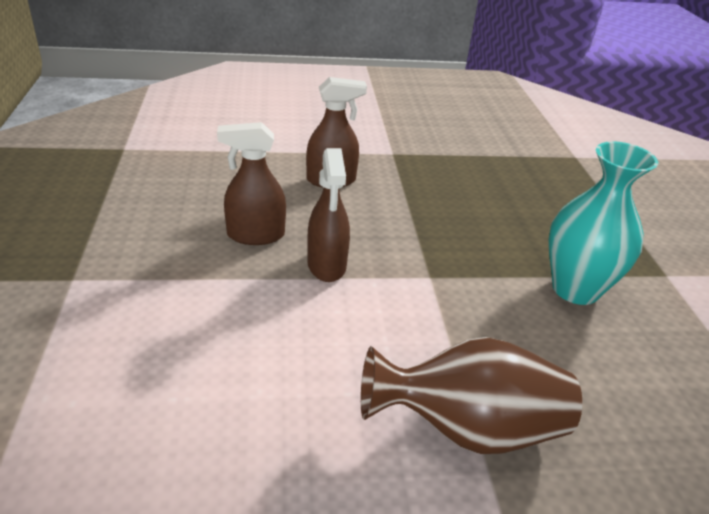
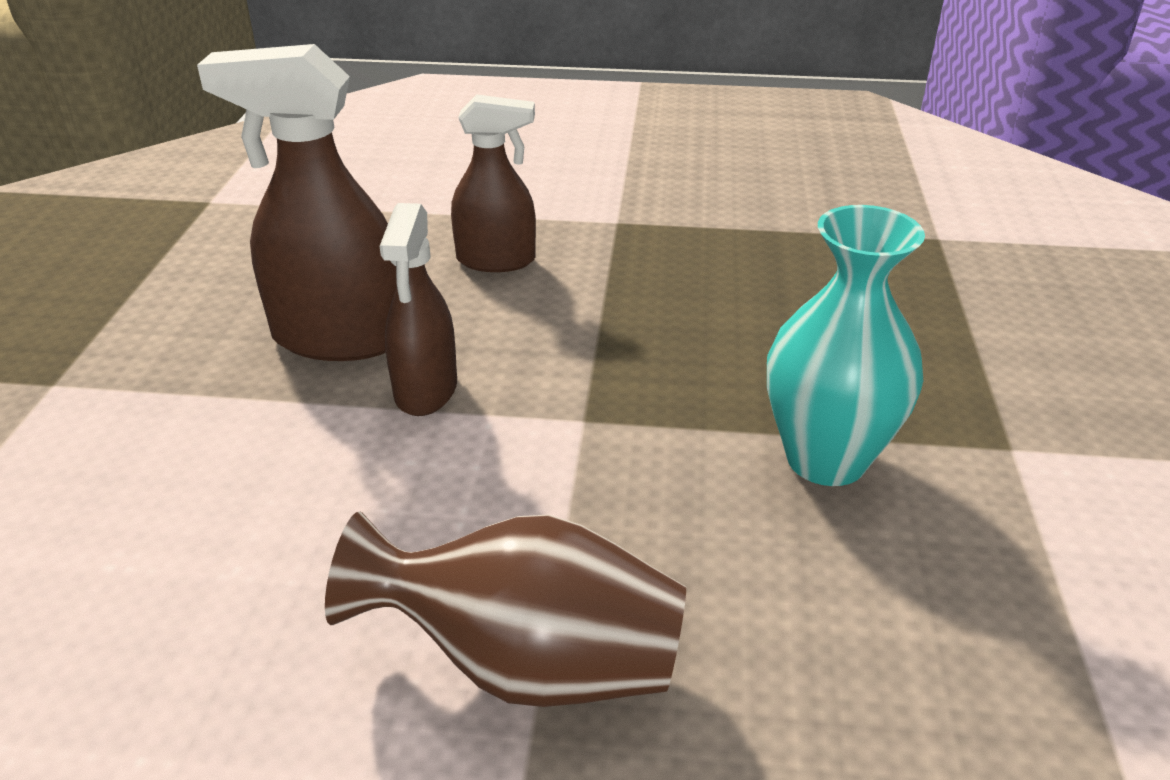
camera: 15 degrees right, 0 degrees up
(255, 235) = (339, 338): brown spray bottle -> brown spray bottle, size x1.55

